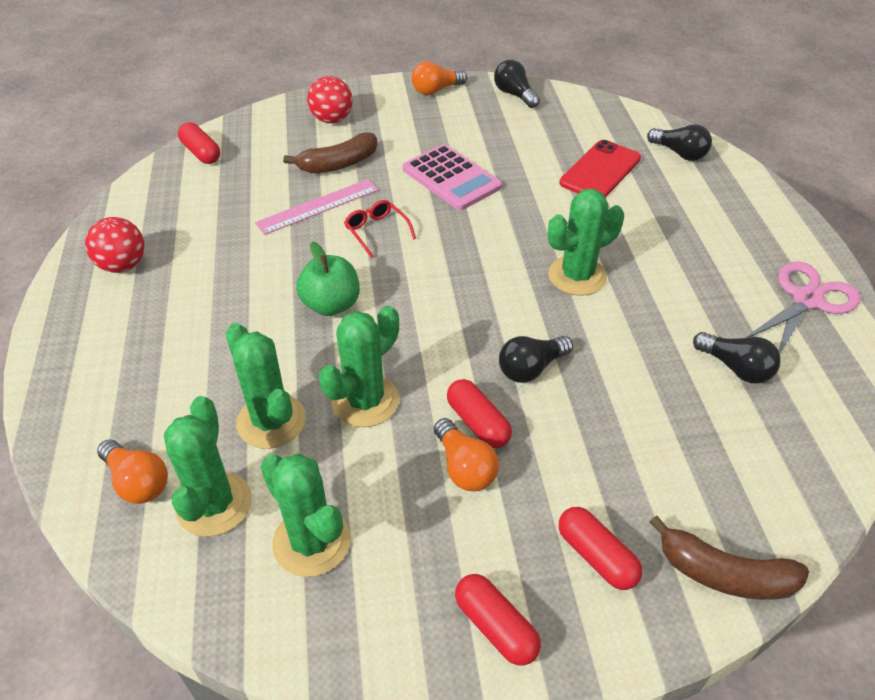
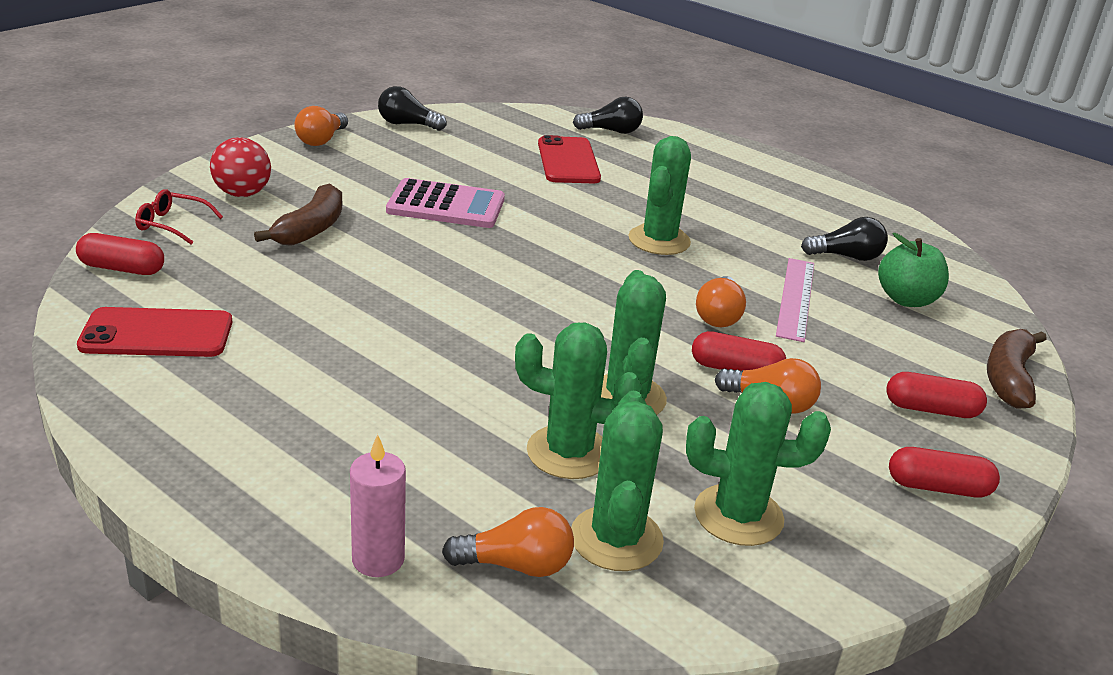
camera: 45 degrees left, 15 degrees down
(79, 428) = (378, 559): none -> pink candle
(123, 265) = (190, 402): red ball -> none
(163, 209) = (157, 334): none -> red phone
(214, 504) = (616, 539): green cactus -> green cactus turned 45 degrees clockwise
(318, 206) = (344, 270): pink ruler -> pink ruler (795, 298)
(331, 305) = (484, 342): green apple -> green apple (906, 299)
(376, 231) = (438, 270): red glasses -> red glasses (172, 224)
(531, 368) = (718, 316): black light bulb -> orange light bulb
(724, 574) = (1008, 378): brown banana -> brown banana turned 135 degrees clockwise
(807, 300) = (828, 198): pink scissors -> none

